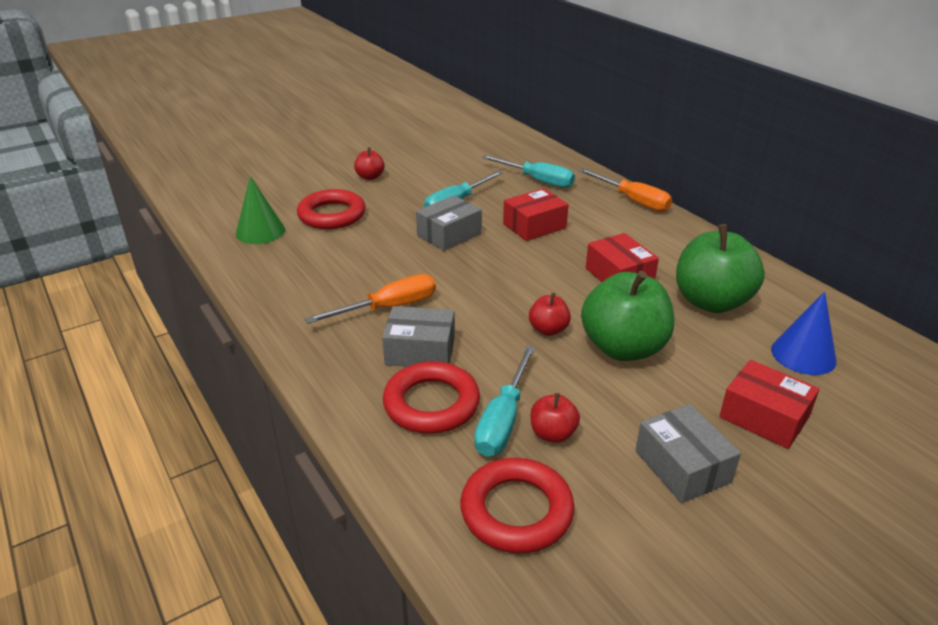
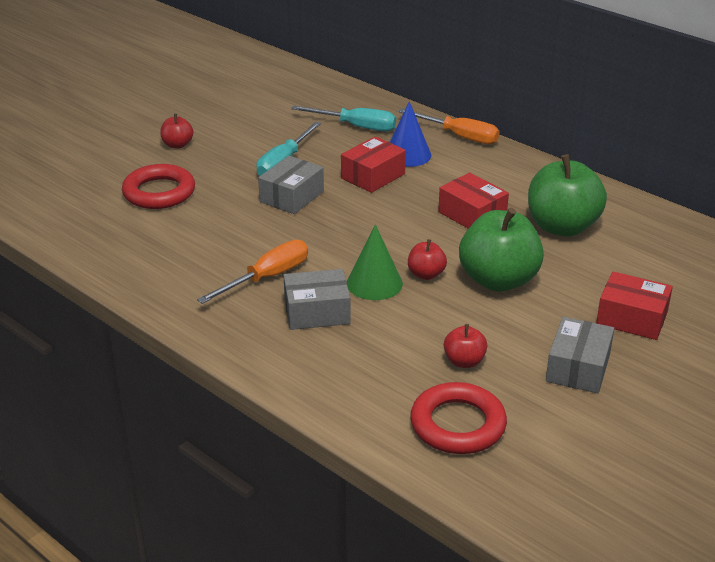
camera: 15 degrees left, 0 degrees up
(260, 231) = (92, 221): green cone -> green cone (374, 283)
(431, 403) = (349, 355): red ring -> none
(503, 420) = (417, 357): turquoise screwdriver -> none
(682, 466) = (578, 368): grey box -> grey box turned 60 degrees clockwise
(803, 355) = (651, 262): blue cone -> blue cone (407, 154)

